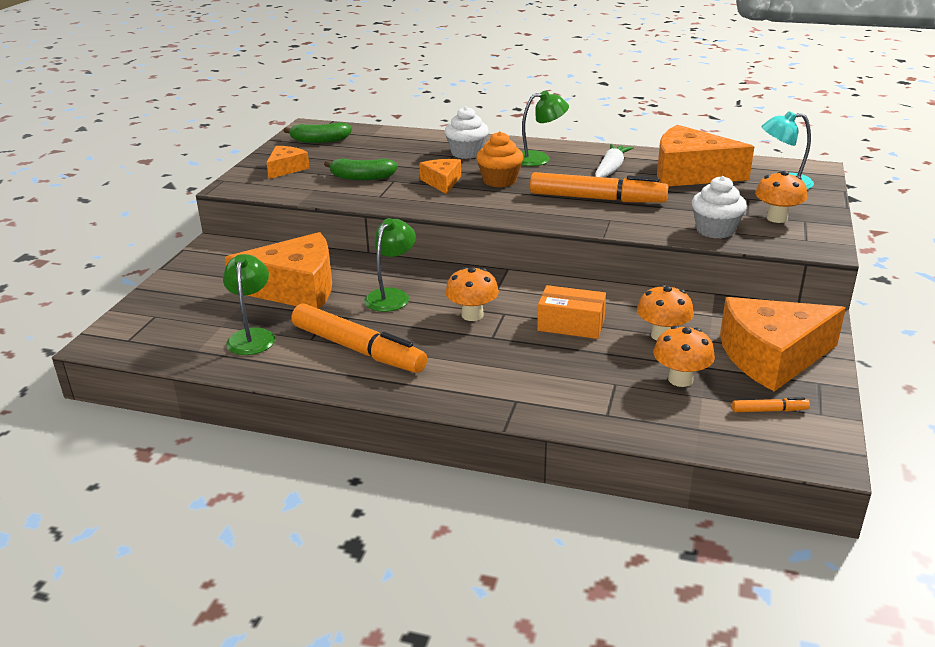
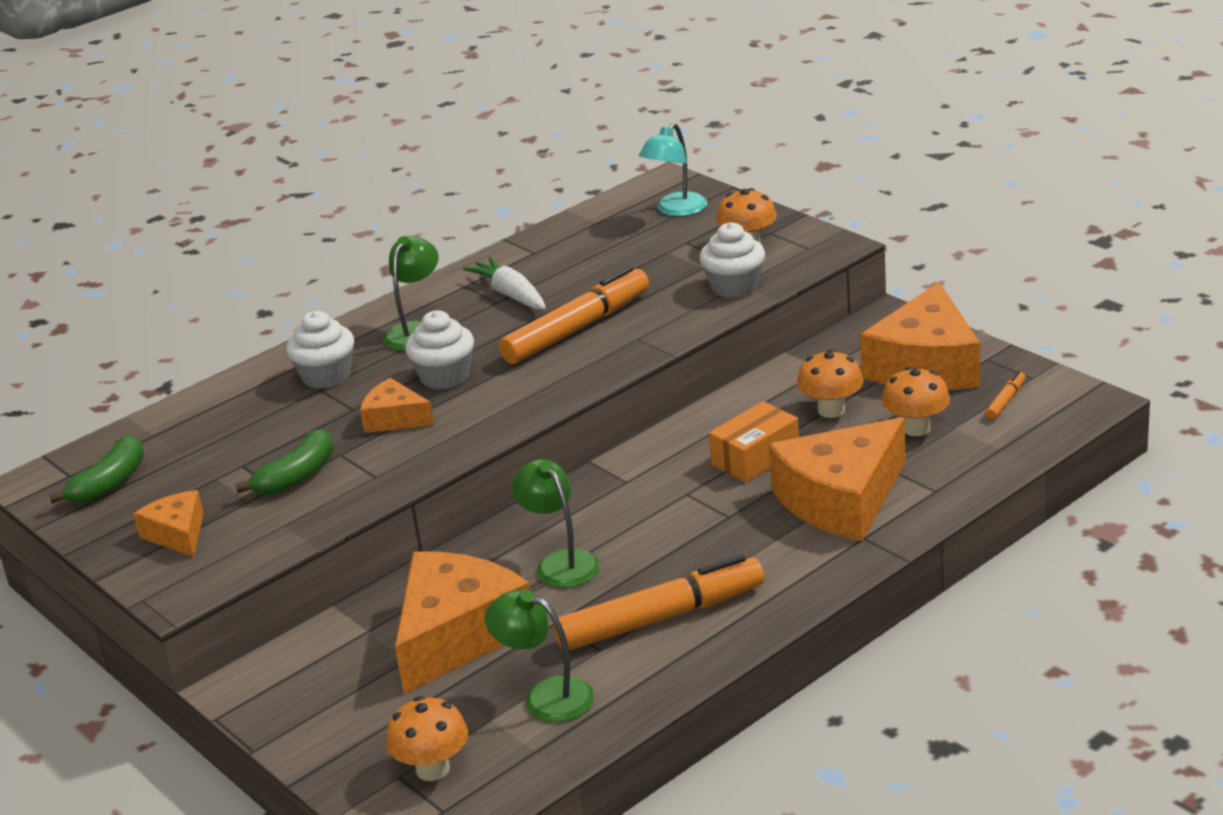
camera: 55 degrees left, 0 degrees up
(472, 315) = (668, 516): orange mushroom -> orange mushroom (432, 769)
(499, 181) = (445, 377): orange cupcake -> white cupcake
(690, 174) = (586, 252): orange cheese -> orange cheese (841, 499)

